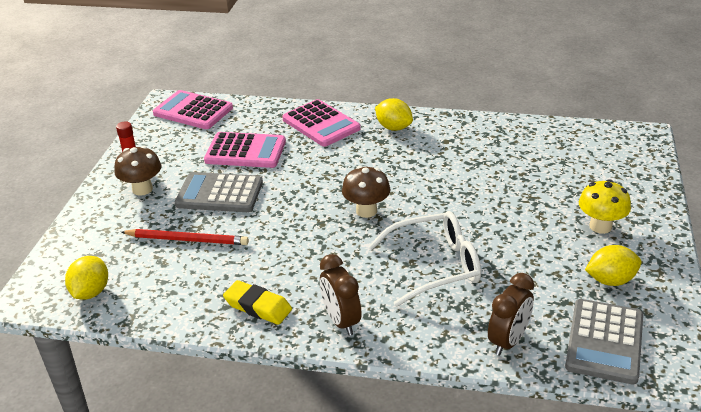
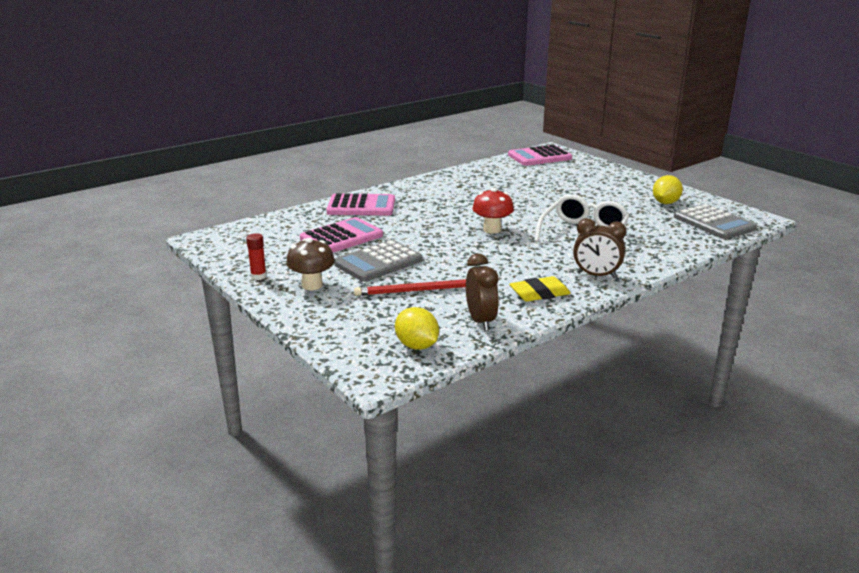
camera: 50 degrees left, 10 degrees down
(187, 240) = (415, 291): red pencil -> red pencil turned 150 degrees counterclockwise
(193, 111) = (241, 235): pink calculator -> pink calculator (539, 157)
(366, 211) = (492, 229): brown mushroom -> red mushroom
(393, 128) = (413, 191): yellow lemon -> none
(508, 341) = (681, 242): brown clock -> brown clock (480, 321)
(600, 226) = (615, 187): yellow mushroom -> none

